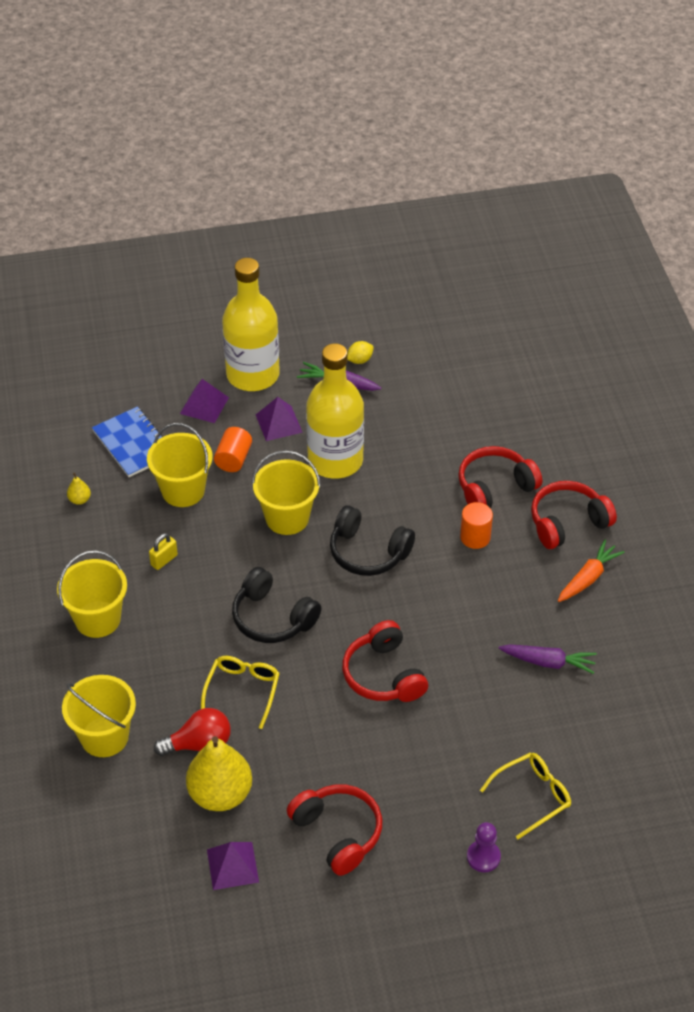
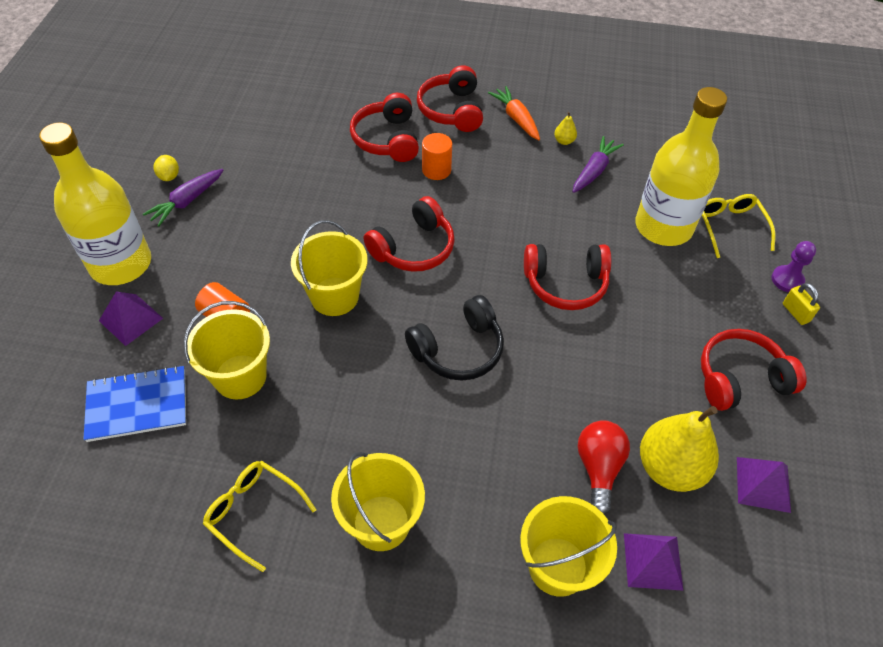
camera: 70 degrees left, 5 degrees up
(79, 500) = (186, 489): yellow pear -> yellow pear (564, 141)
(164, 560) = (329, 426): yellow padlock -> yellow padlock (795, 313)
(242, 691) = (542, 406): yellow glasses -> yellow glasses (254, 513)
(278, 423) = (204, 264): purple pyramid -> purple pyramid (652, 561)
(335, 460) = (284, 235): yellow bottle -> yellow bottle (663, 227)
(368, 552) = (414, 248): black headphones -> red headphones

